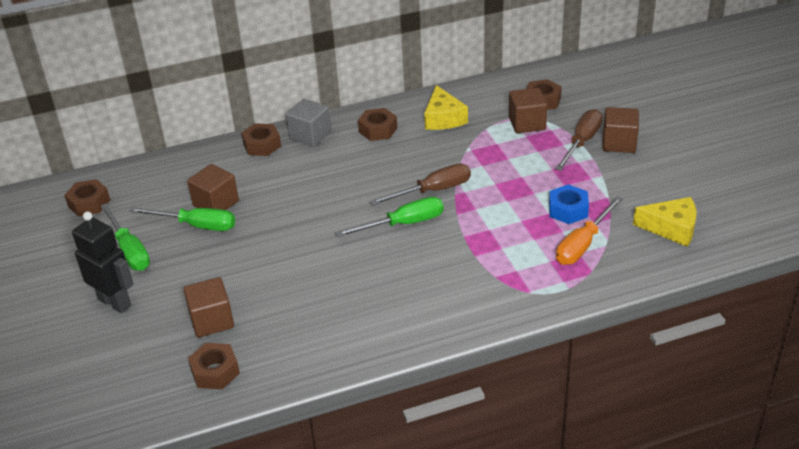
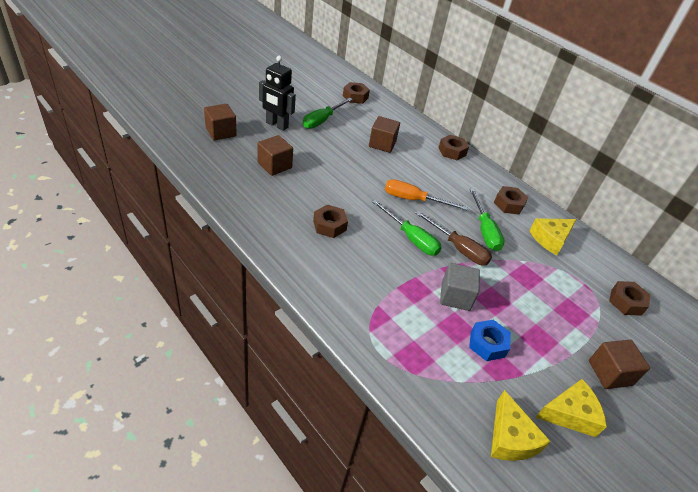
camera: 60 degrees right, 5 degrees up
(115, 302) = (276, 125): black robot -> black robot turned 105 degrees clockwise
(196, 225) = (357, 140): green screwdriver -> green screwdriver (484, 231)
(215, 372) = (231, 176): brown nut -> brown nut (329, 225)
(310, 135) = (478, 171): grey cube -> grey cube (455, 296)
(527, 123) = (585, 295): brown cube -> brown cube (221, 132)
(582, 142) = (589, 341): brown screwdriver -> none
(583, 244) = (447, 362): orange screwdriver -> orange screwdriver (413, 200)
(655, 183) = (569, 414): none -> yellow cheese

